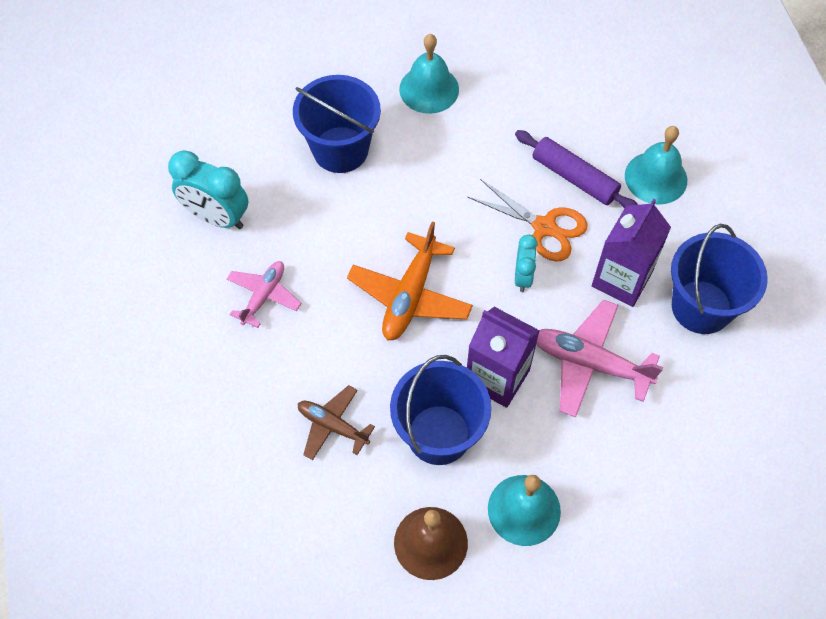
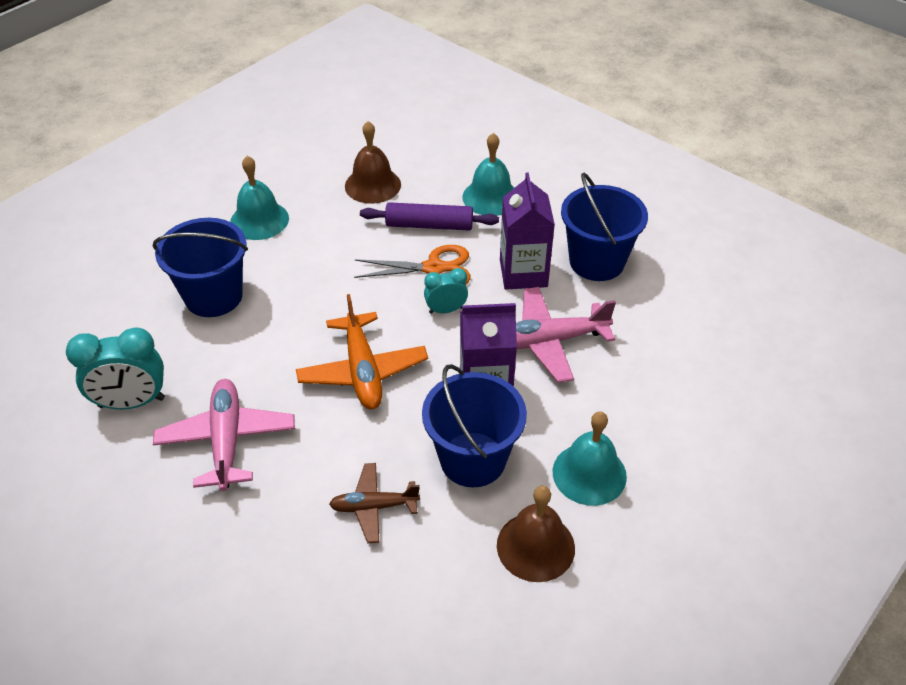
camera: 35 degrees left, 15 degrees down
(264, 296) = (227, 440): pink plane -> pink plane, size x1.59
(523, 277) = (446, 310): turquoise clock -> turquoise clock turned 75 degrees counterclockwise
(555, 104) = (372, 185): none -> brown bell

